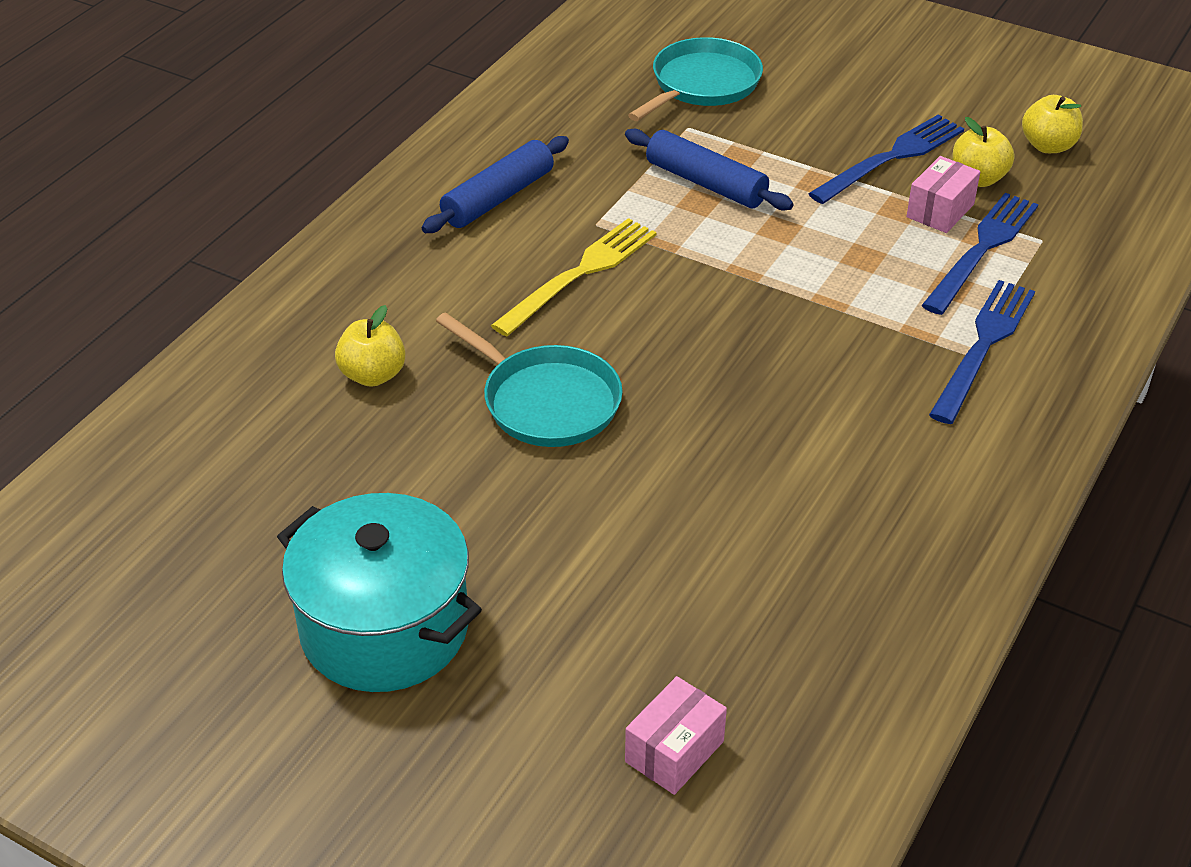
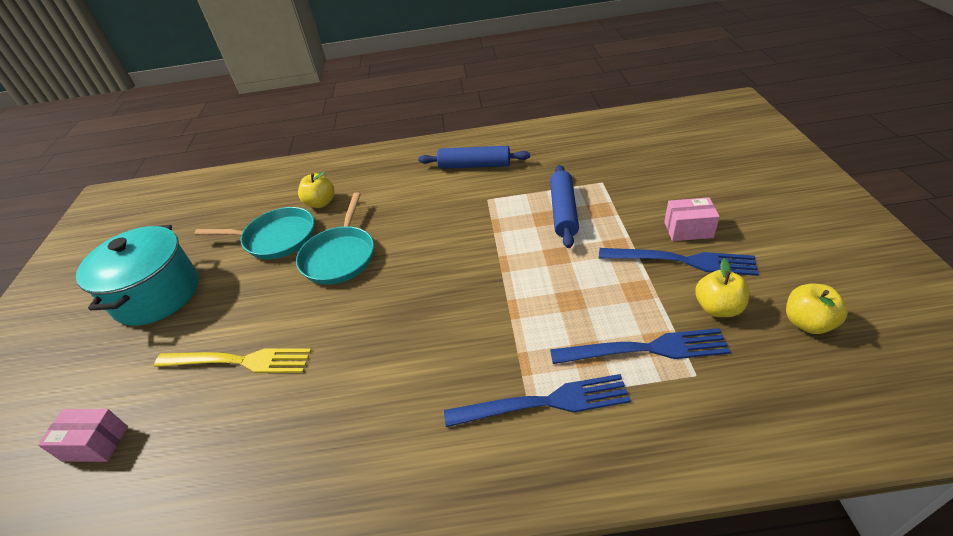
camera: 60 degrees right, 0 degrees up
(580, 274) = (444, 215): yellow fork -> yellow fork (239, 361)
(702, 84) = (644, 167): turquoise pan -> turquoise pan (276, 238)
(940, 211) = (659, 308): pink box -> pink box (688, 230)

